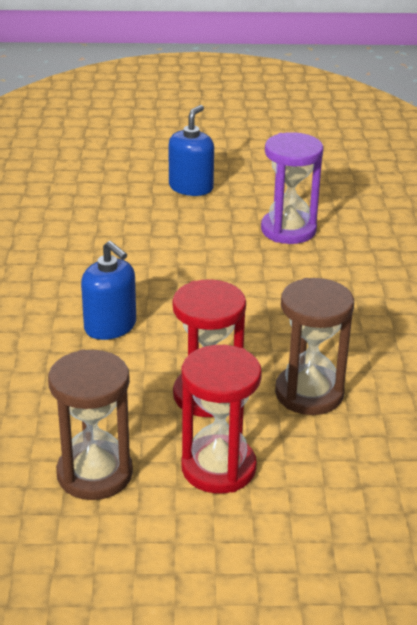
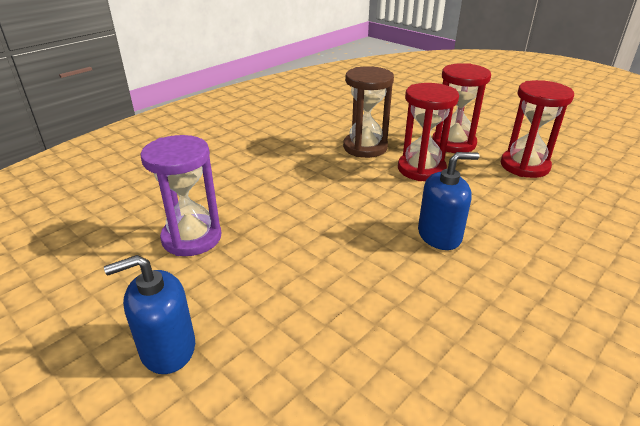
camera: 135 degrees left, 0 degrees up
(94, 474) = (524, 166): brown hourglass -> red hourglass
(110, 326) = (439, 235): blue soap dispenser -> blue soap dispenser turned 75 degrees clockwise

